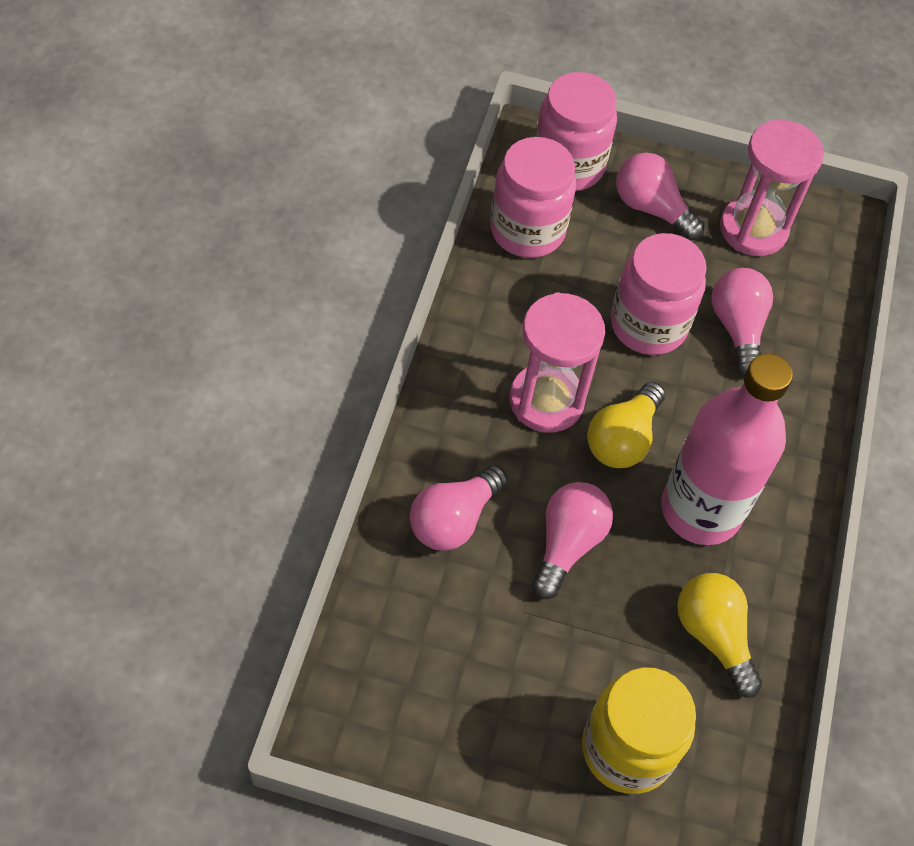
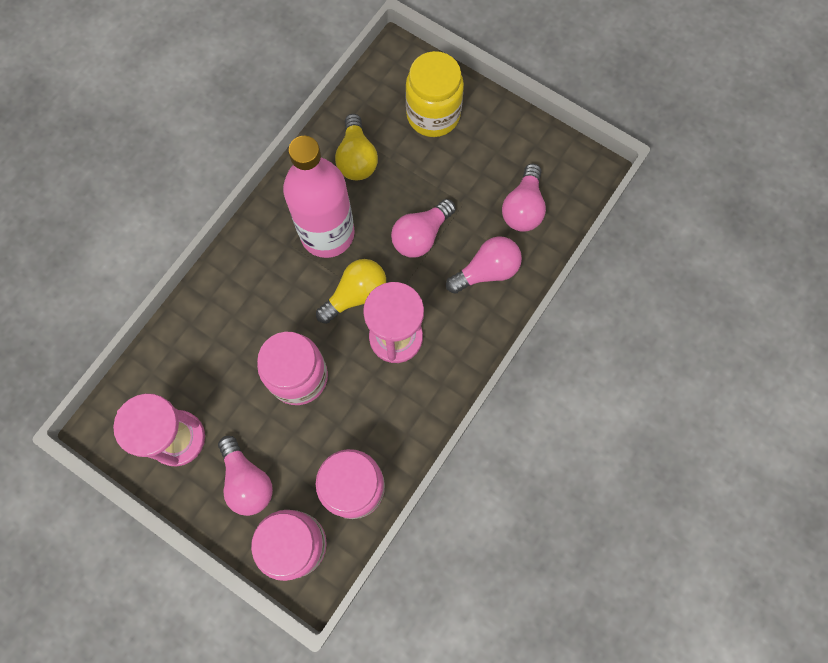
camera: 155 degrees left, 15 degrees up
(737, 328) = (235, 356): pink light bulb -> pink light bulb (523, 208)

